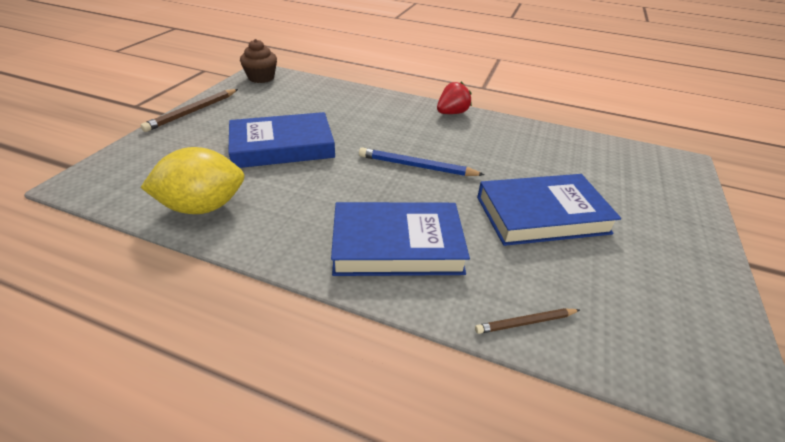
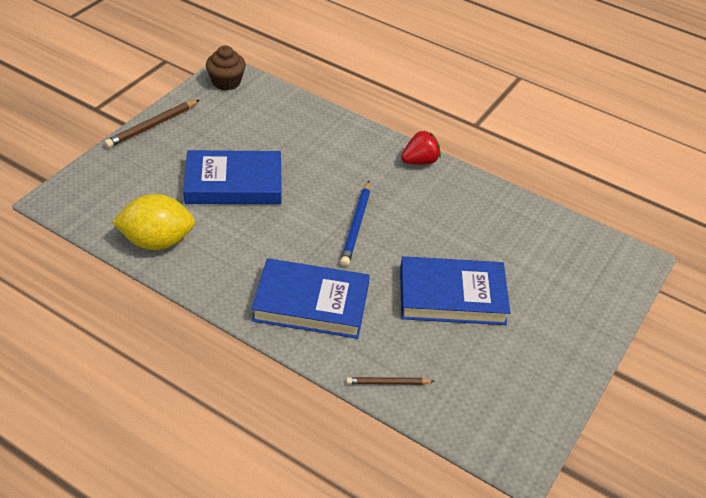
camera: 10 degrees right, 5 degrees up
(416, 166) = (356, 226): blue pencil -> blue pencil turned 105 degrees counterclockwise

